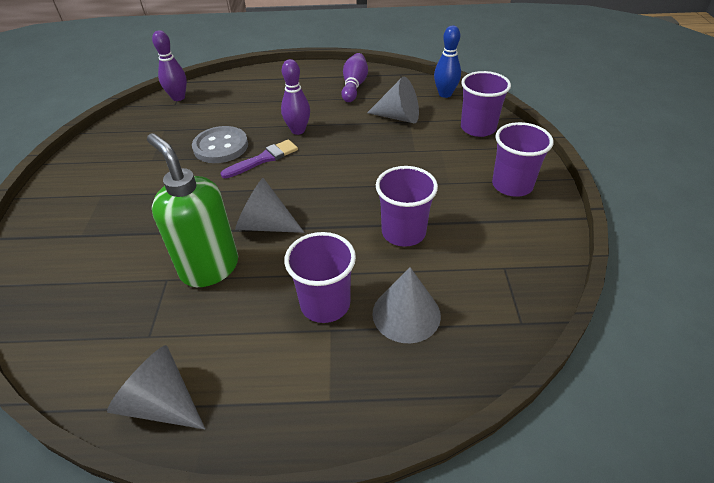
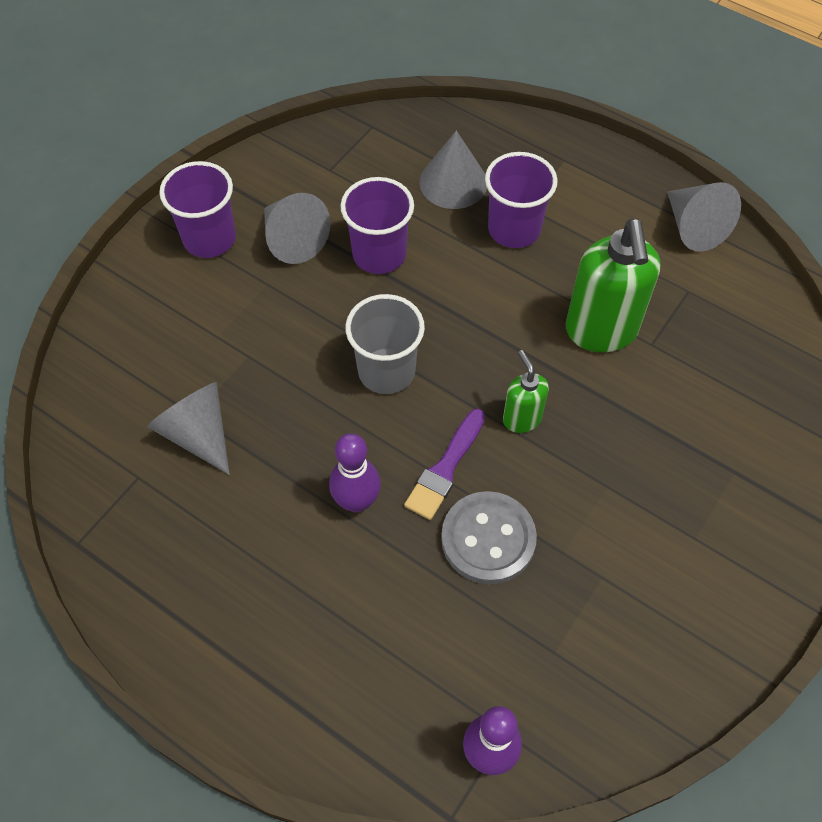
camera: 145 degrees left, 15 degrees up
(235, 197) = (521, 418): none -> green soap dispenser
(263, 159) = (445, 468): purple brush -> purple brush turned 60 degrees counterclockwise
(265, 225) = (512, 352): grey cone -> grey cone (292, 240)
(334, 179) = (386, 371): none -> grey cup
(354, 86) = (179, 562): purple bowling pin -> none
(445, 94) = (80, 439): blue bowling pin -> none
(478, 128) = (130, 341): purple cup -> none

